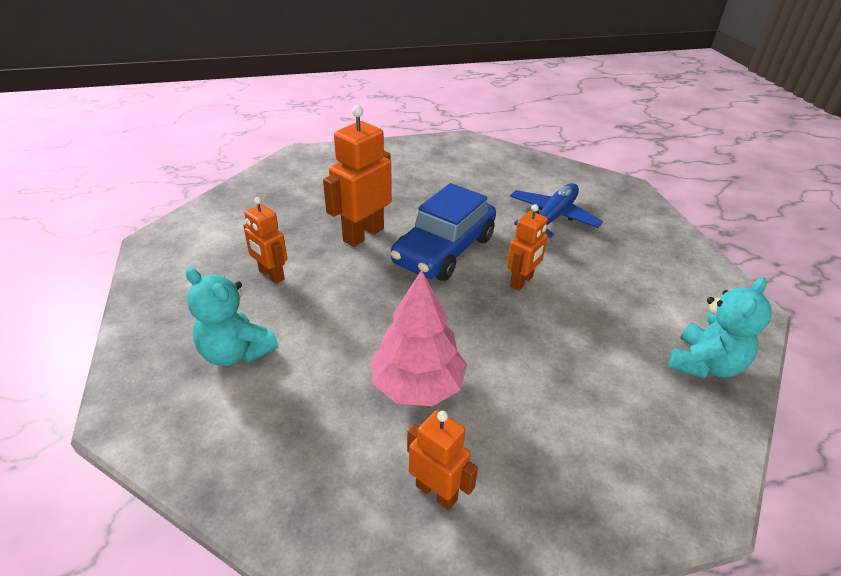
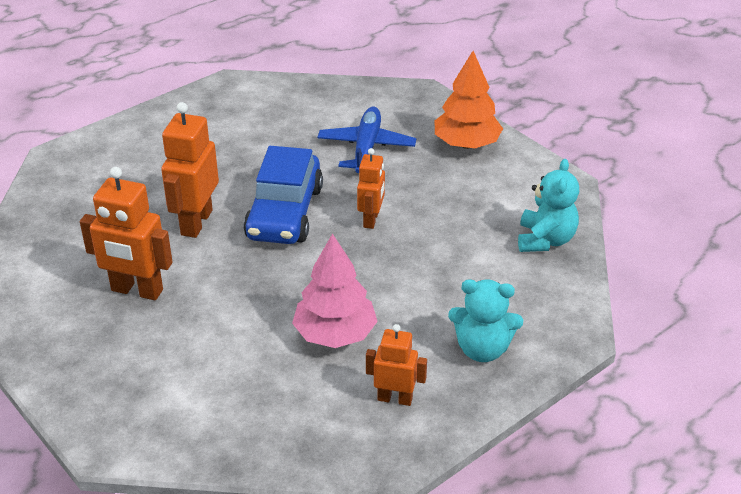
camera: 25 degrees left, 0 degrees up
(236, 352) = (162, 365): turquoise teddy bear -> turquoise teddy bear (482, 349)
(271, 275) = (137, 290): orange robot -> orange robot, size x1.63
(653, 241) = (466, 144): none -> orange tree

